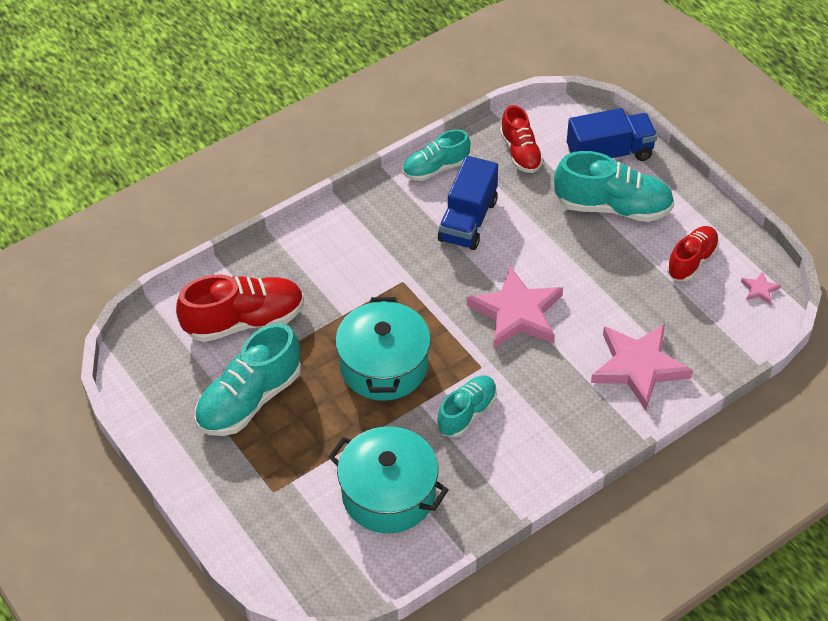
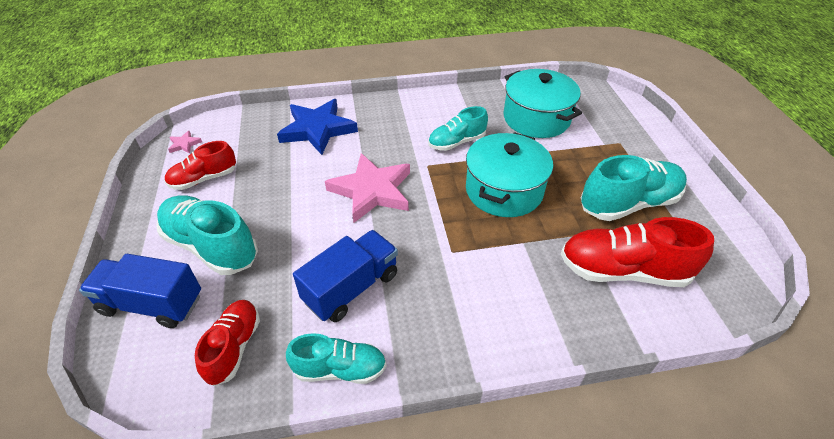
camera: 155 degrees left, 5 degrees down
(638, 367) = (317, 129): pink star -> blue star

